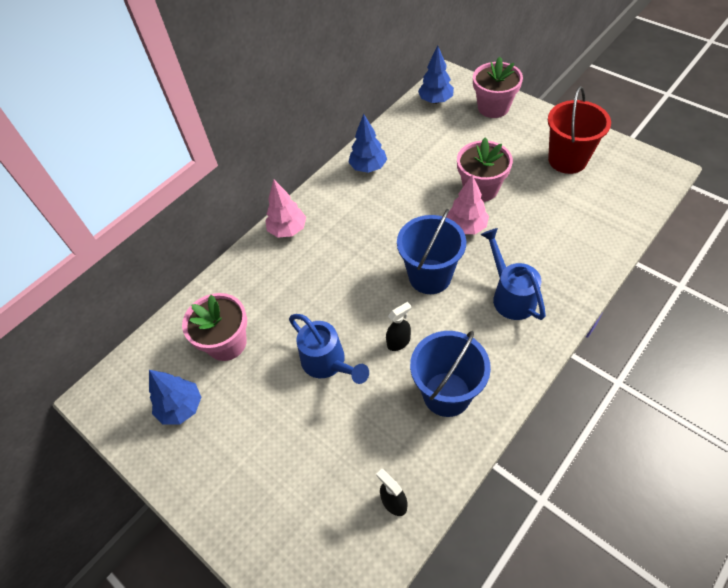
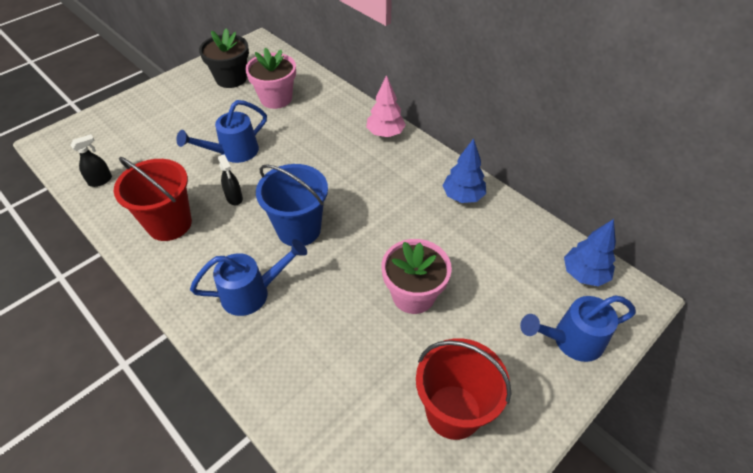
camera: 90 degrees right, 5 degrees down
(181, 407) = (231, 78): blue tree -> black flower pot
(446, 394) = (169, 224): blue bucket -> red bucket
(466, 227) = (356, 270): pink tree -> none
(493, 107) = (571, 340): pink flower pot -> blue watering can

